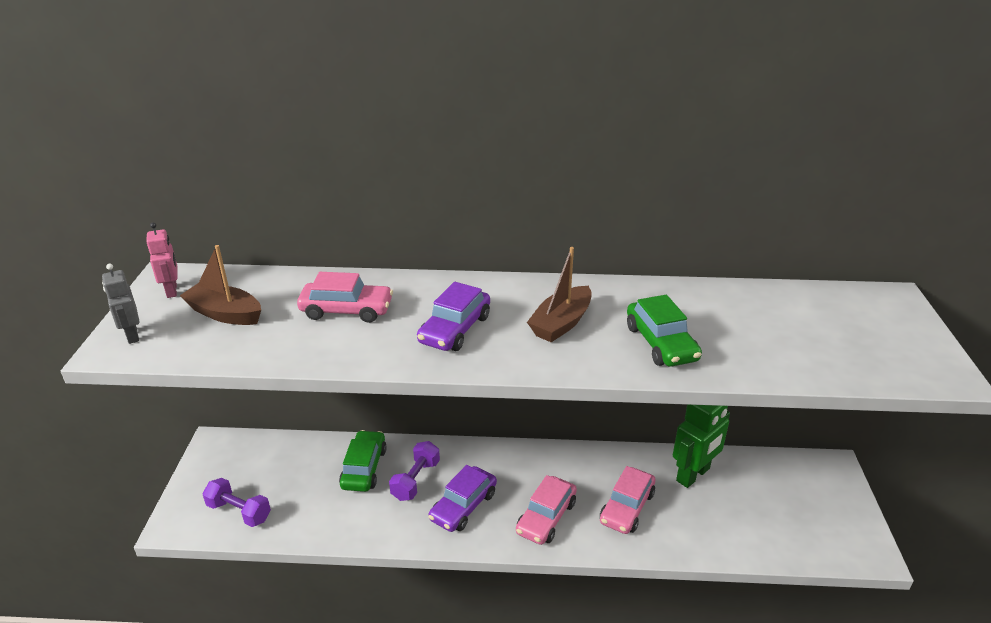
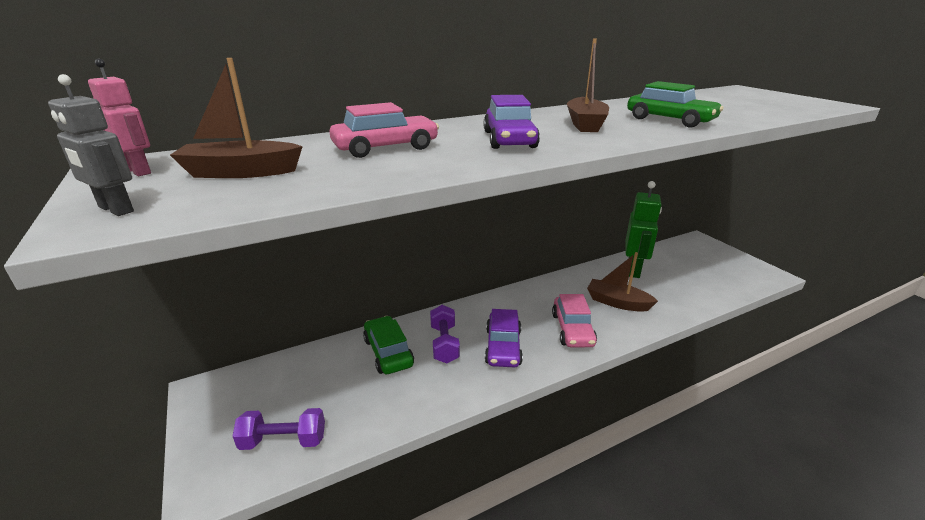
camera: 30 degrees left, 5 degrees down
(626, 507) = (617, 302): pink car -> brown boat

